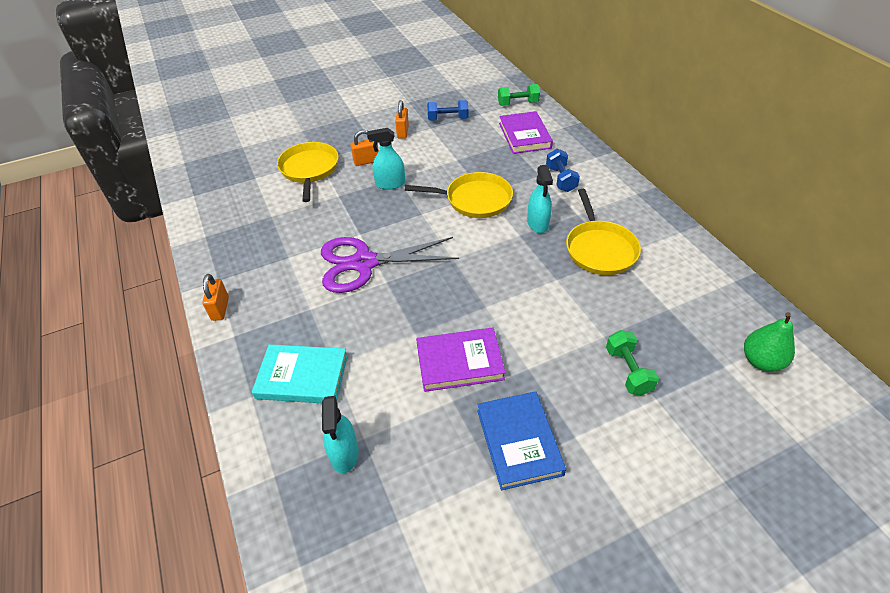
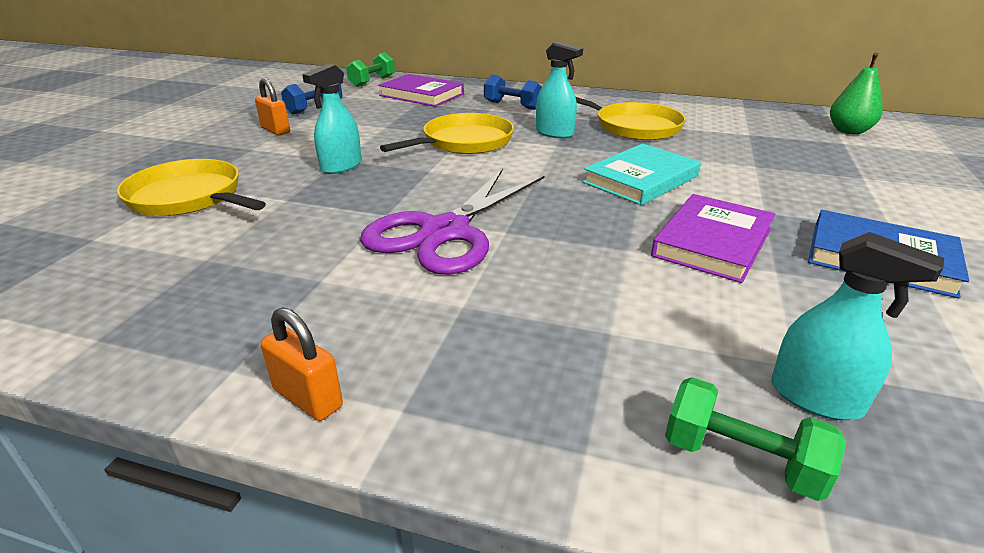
camera: 50 degrees left, 15 degrees down
(302, 377) = (603, 372): turquoise book -> turquoise book (641, 179)
(366, 161) = (270, 163): orange padlock -> none
(628, 371) = (814, 174): green dumbbell -> green dumbbell (741, 459)

